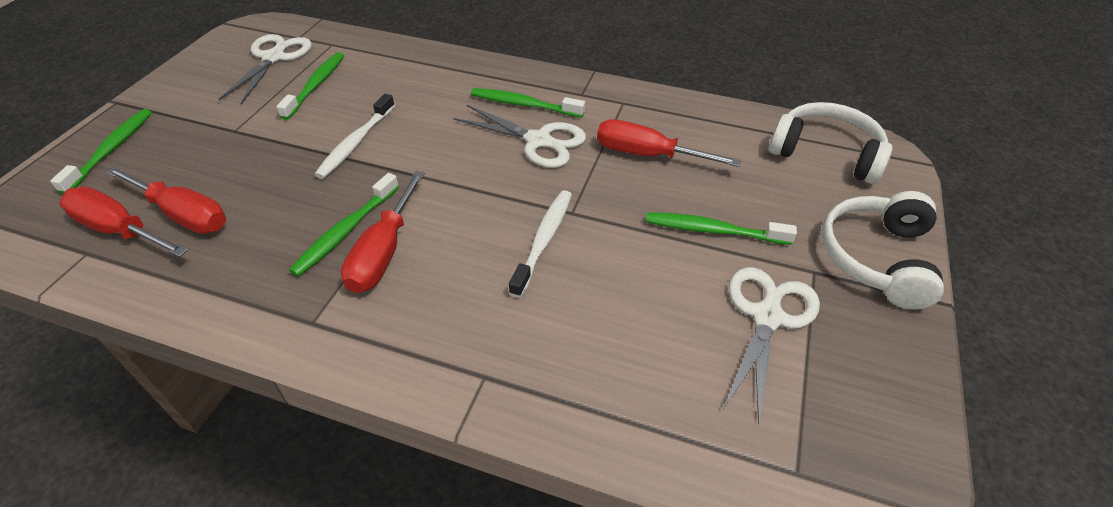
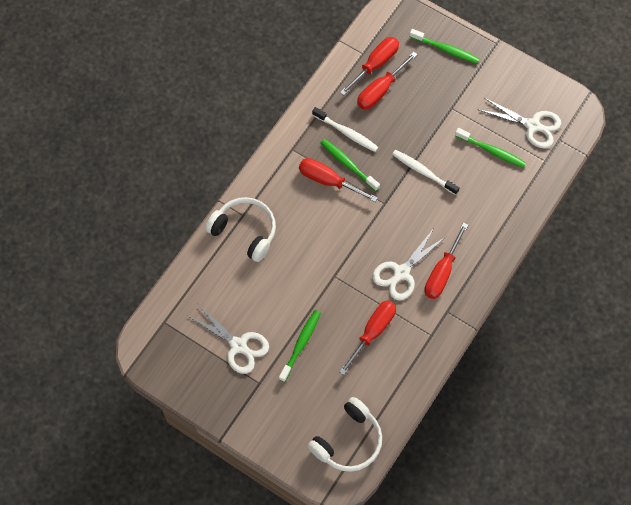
camera: 105 degrees right, 20 degrees up
(524, 104) = (442, 272): green toothbrush -> red screwdriver
(543, 240) = (316, 257): white toothbrush -> white toothbrush (346, 133)
(876, 258) = (259, 420): white headphones -> white headphones (245, 231)

